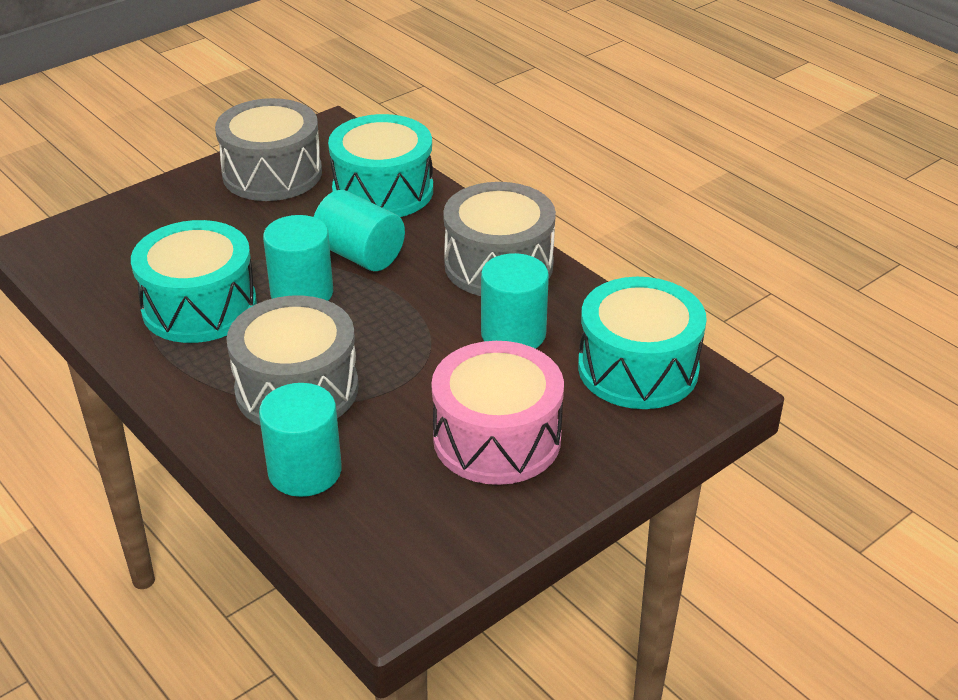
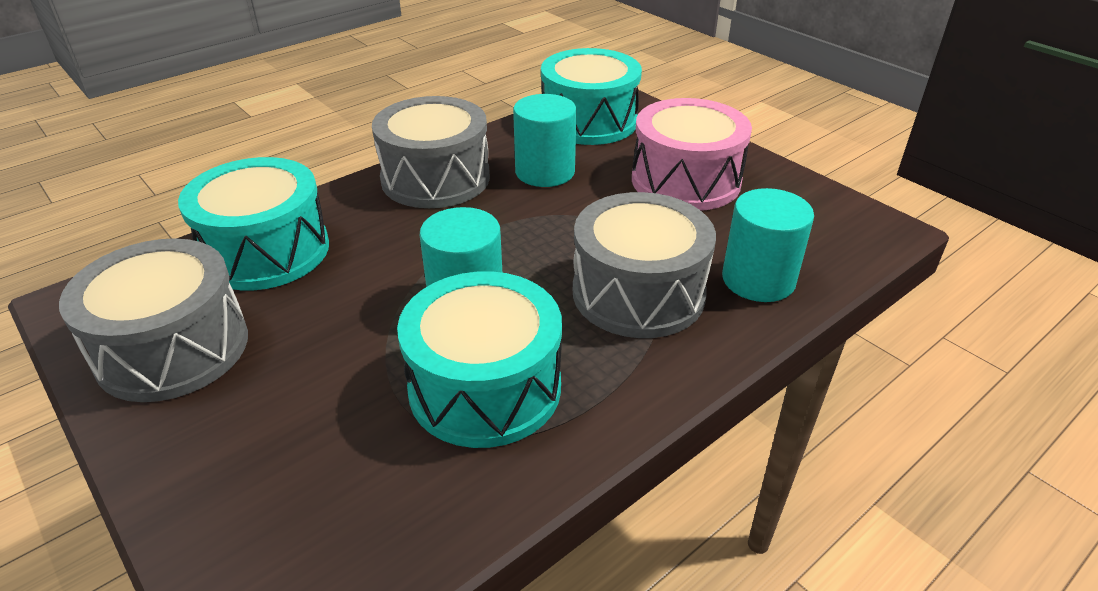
camera: 90 degrees left, 0 degrees up
(360, 255) = (397, 262): turquoise cylinder -> none

